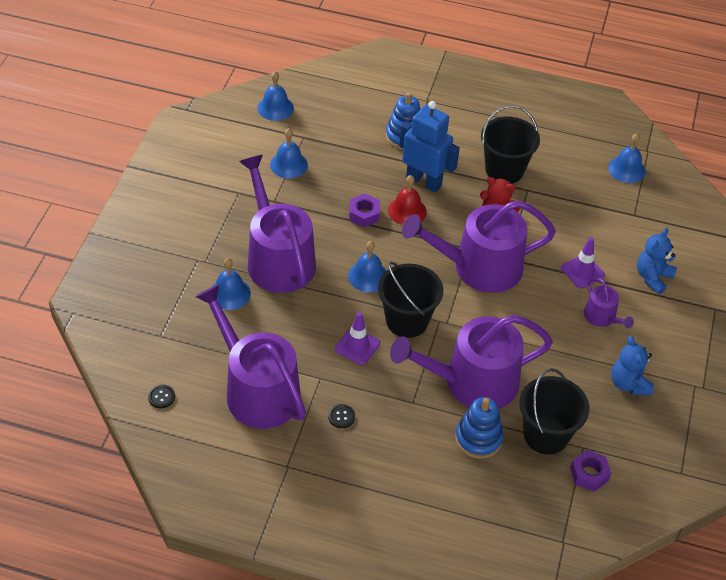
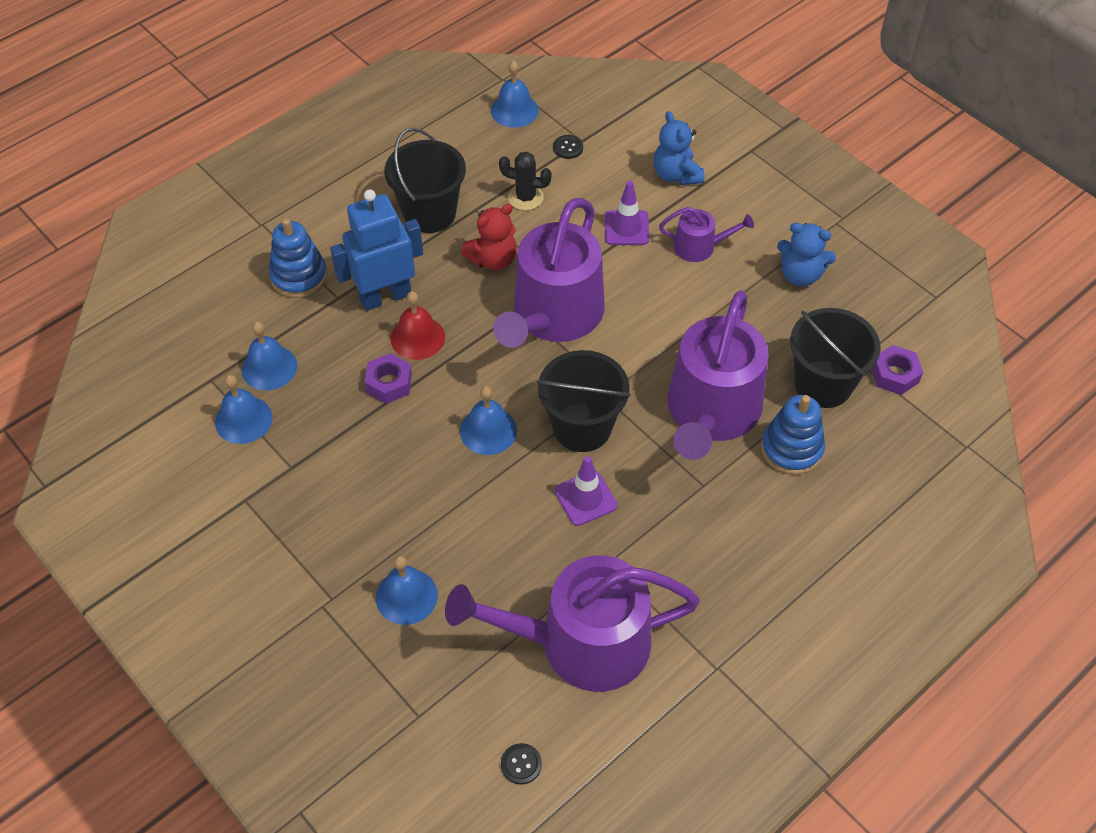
camera: 55 degrees left, 5 degrees up
(275, 108) = (133, 383): blue bell -> blue bell (269, 367)
(278, 258) = (389, 512): purple watering can -> none
(341, 417) = (679, 570): black button -> black button (568, 148)
(560, 209) = (525, 197): none -> black cactus

